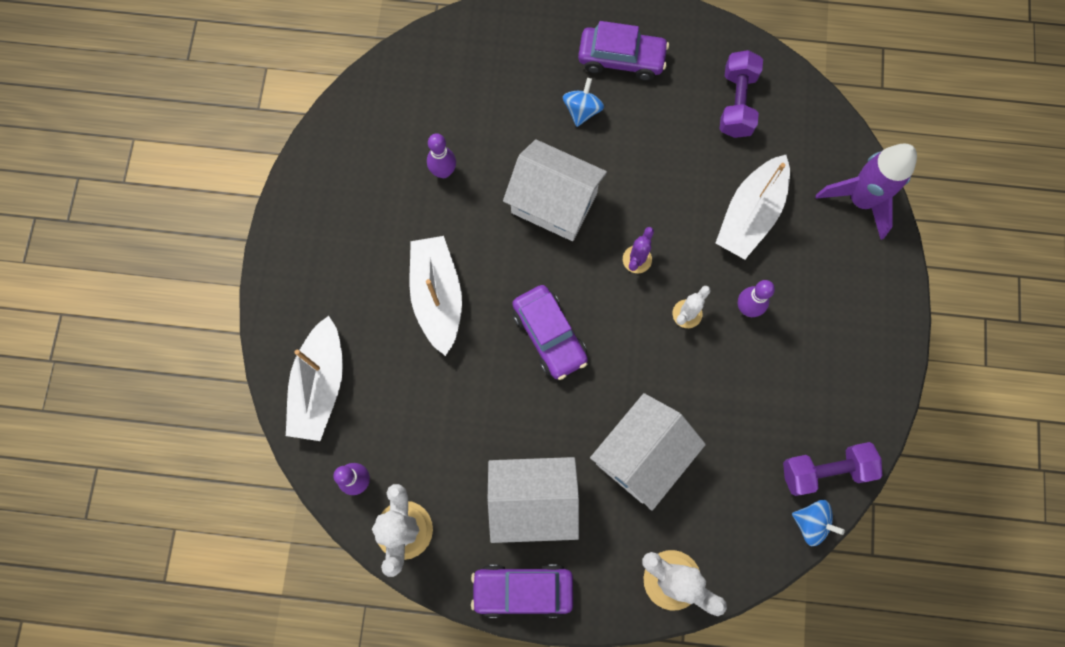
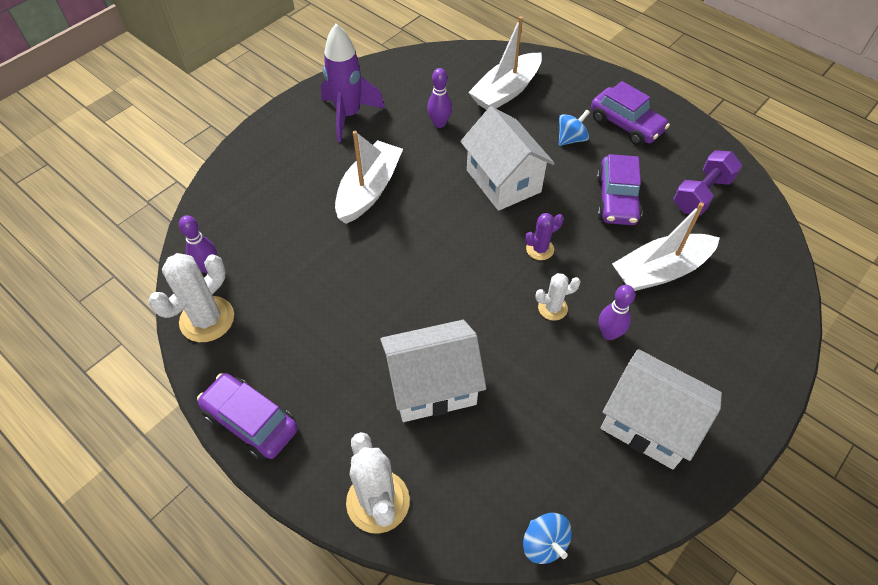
camera: 35 degrees right, 20 degrees down
(320, 385) = (241, 196): white boat -> white boat (506, 91)
(533, 501) = (317, 362): white house -> white house (648, 423)
(549, 335) = (429, 259): purple car -> purple car (616, 199)
(825, 470) = (590, 506): purple dumbbell -> none
(860, 200) = (771, 314): purple rocket -> purple rocket (348, 115)

